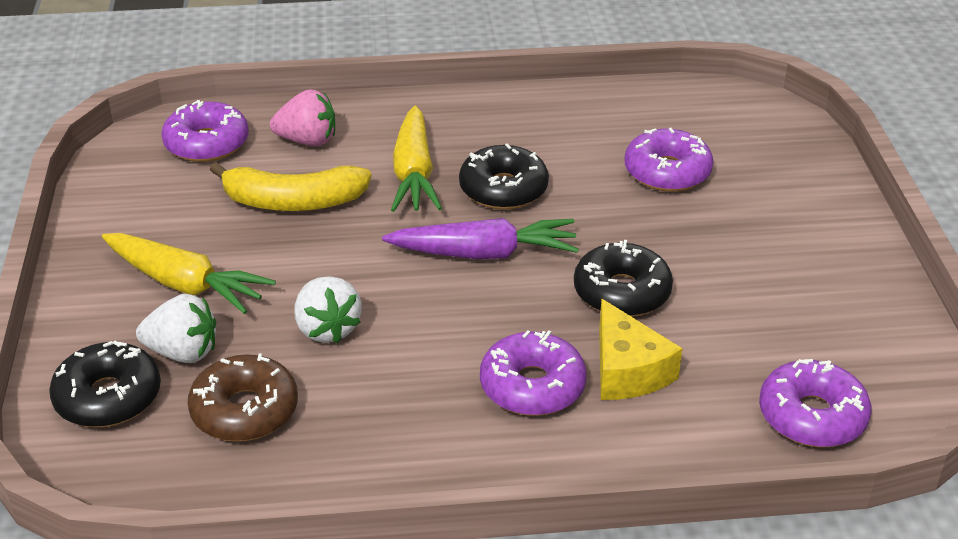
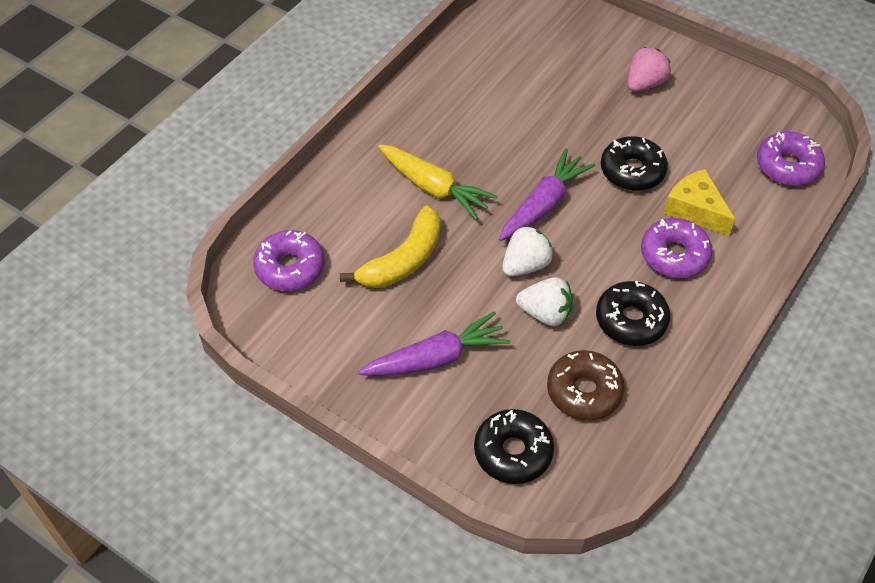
camera: 50 degrees left, 15 degrees up
(183, 352) = (503, 393): white strawberry -> white strawberry (525, 265)
(185, 284) = (436, 358): yellow carrot -> purple carrot
(307, 141) = (343, 216): pink strawberry -> pink strawberry (644, 84)
(503, 189) = (492, 159): black donut -> black donut (631, 320)
(627, 370) = (695, 210): yellow cheese -> yellow cheese turned 150 degrees counterclockwise
(667, 172) = (547, 84): purple donut -> none

